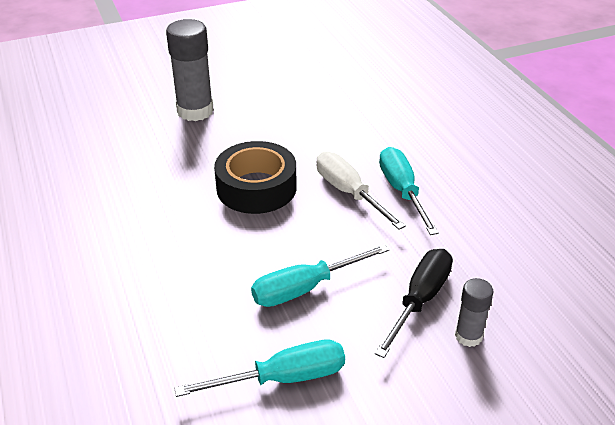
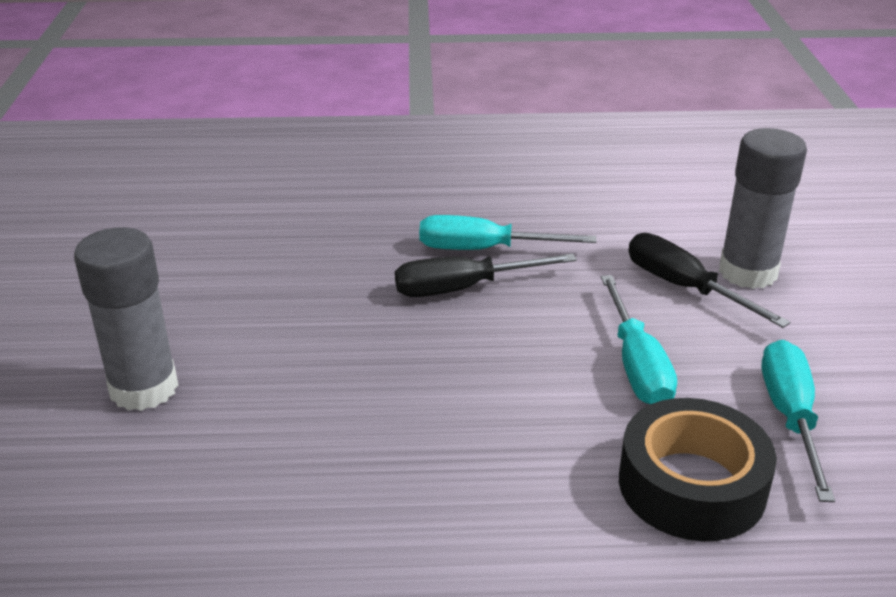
camera: 70 degrees left, 5 degrees down
(256, 187) = (403, 363): black tape -> black tape (691, 485)
(349, 193) = (463, 288): white screwdriver -> black screwdriver
(468, 336) = (747, 272): grey glue stick -> grey glue stick, size x1.87

